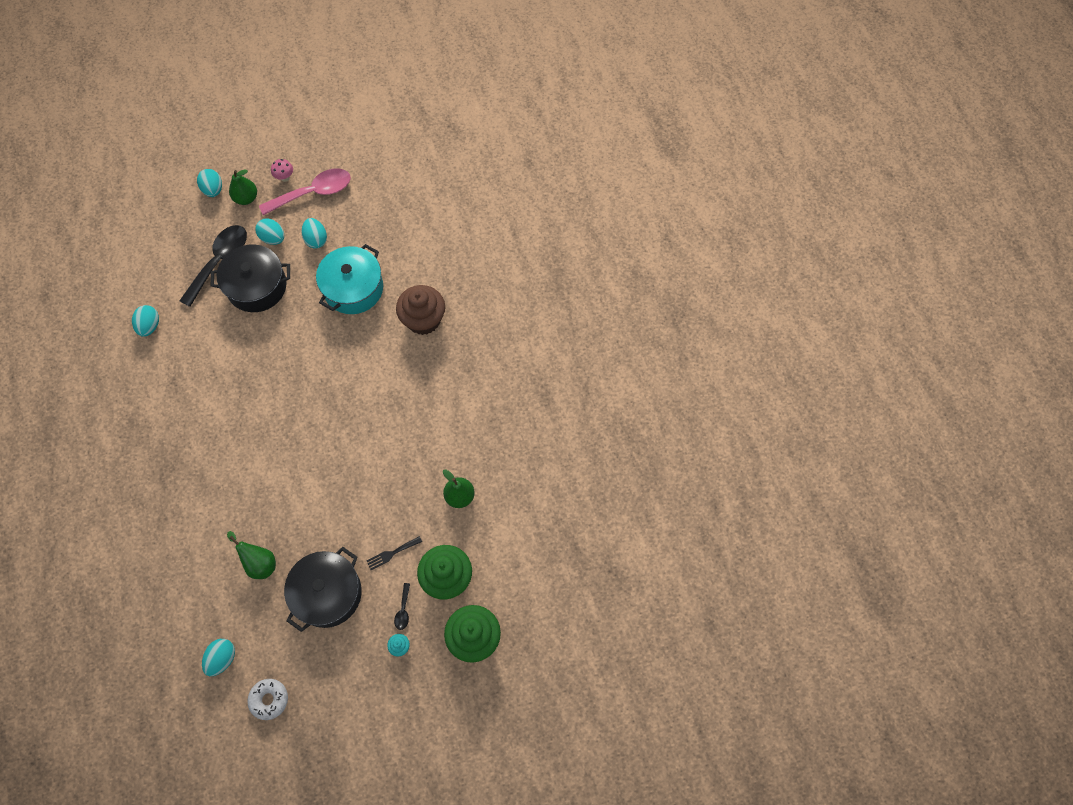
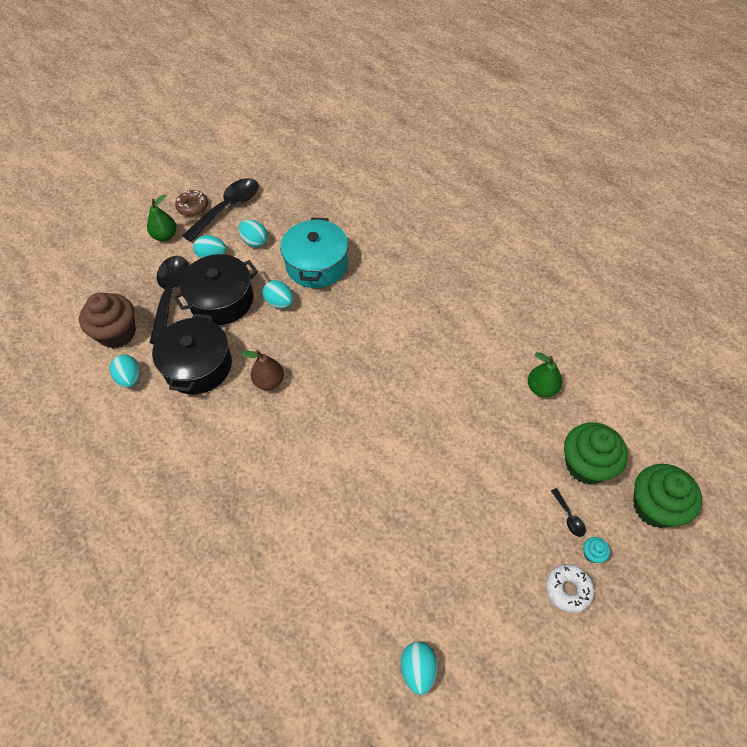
camera: 25 degrees left, 10 degrees down
(213, 190) = (128, 241): turquoise egg -> turquoise egg (280, 303)
(251, 381) = (269, 381): none -> brown pear
(259, 562) = (391, 546): green pear -> none
(269, 699) = (500, 686): white donut -> white donut (568, 589)
(285, 177) = (193, 207): pink mushroom -> brown donut
(313, 193) = (228, 208): pink spoon -> black spoon
(328, 593) = (483, 540): black pot -> black pot (198, 366)
(392, 553) = (518, 470): black fork -> none
(423, 320) = (399, 263): brown cupcake -> brown cupcake (117, 333)

